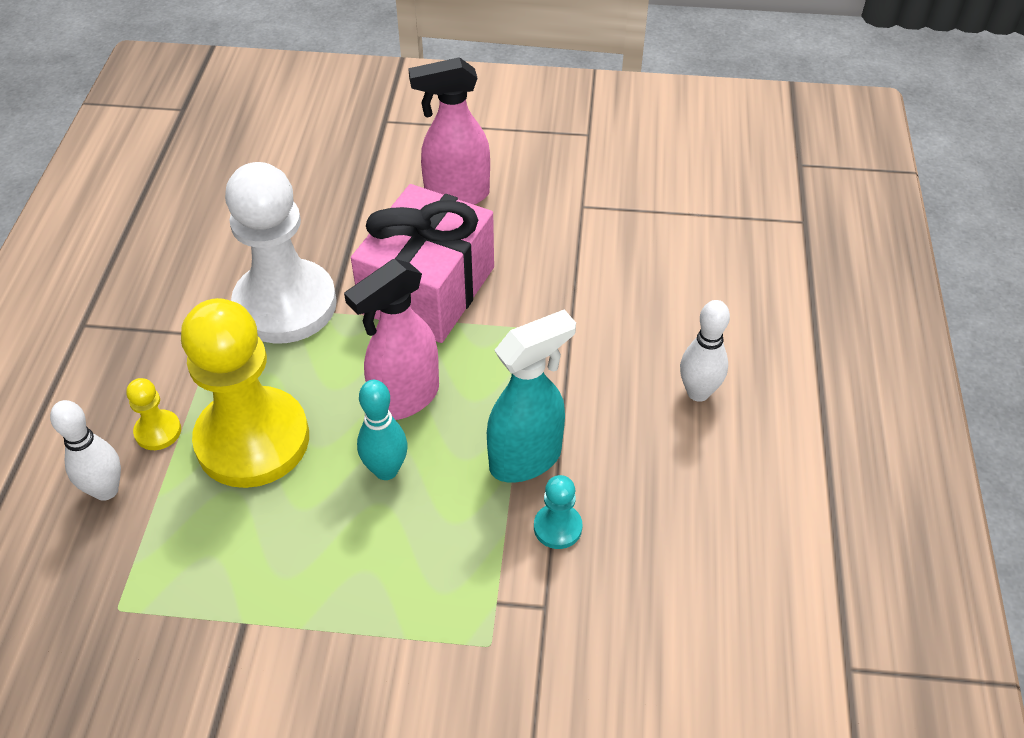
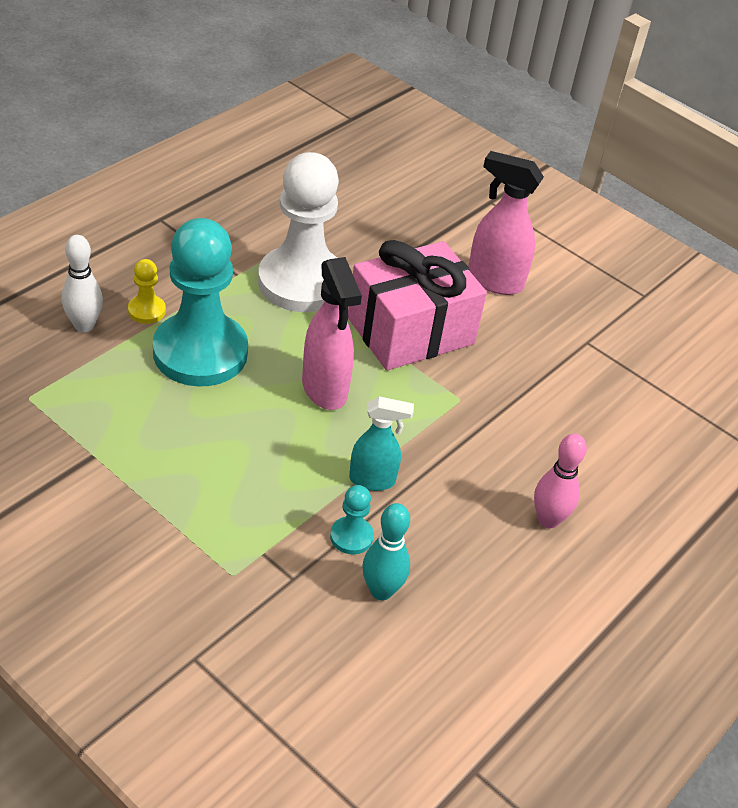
camera: 30 degrees right, 5 degrees down
(253, 440) = (200, 352): yellow pawn -> turquoise pawn
(386, 470) = (269, 425): turquoise bowling pin -> turquoise bowling pin (381, 591)
(404, 399) = (325, 390): pink spray bottle -> pink spray bottle turned 105 degrees counterclockwise
(526, 459) = (373, 480): turquoise spray bottle -> turquoise spray bottle, size x0.66
(698, 392) = (548, 520): white bowling pin -> pink bowling pin

